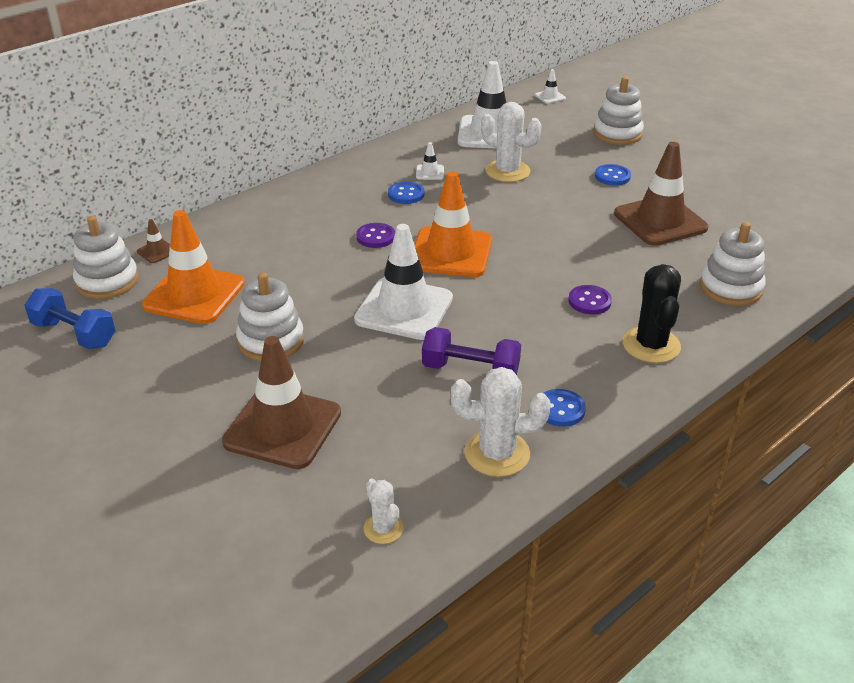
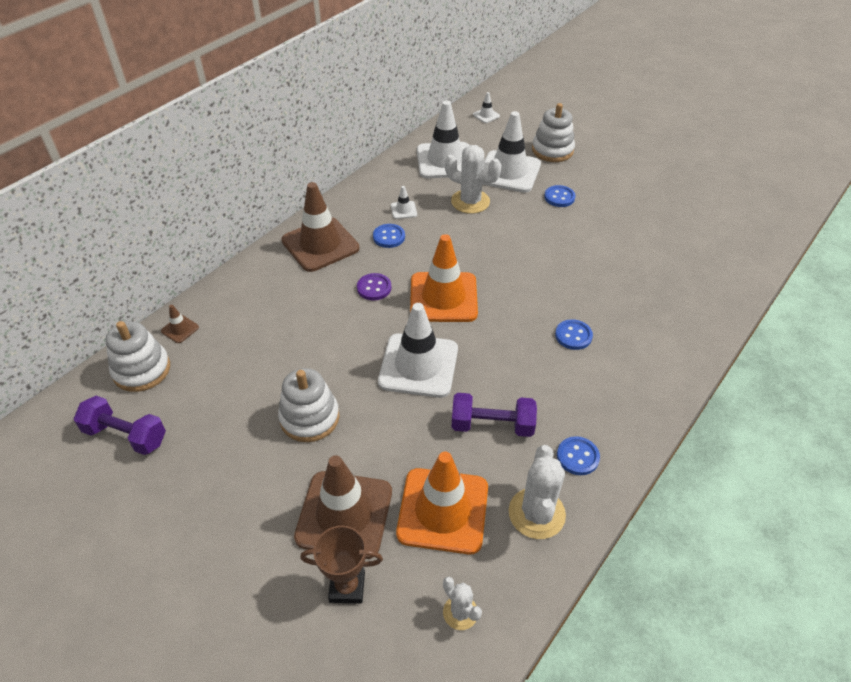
camera: 10 degrees left, 10 degrees up
(74, 334) = (126, 435): blue dumbbell -> purple dumbbell
(194, 294) = (227, 374): orange traffic cone -> orange traffic cone (443, 510)
(266, 490) = (347, 587): none -> brown trophy
(497, 453) = (536, 513): white cactus -> white cactus turned 75 degrees counterclockwise
(560, 149) = (509, 172): none -> white traffic cone
(589, 301) = (573, 336): purple button -> blue button
(651, 345) = (635, 376): black cactus -> none
(660, 221) = (610, 241): brown traffic cone -> brown traffic cone (320, 244)
(730, 288) = (684, 306): white stacking toy -> none

